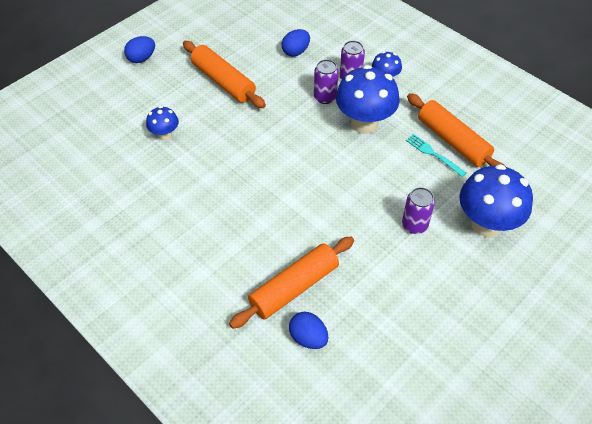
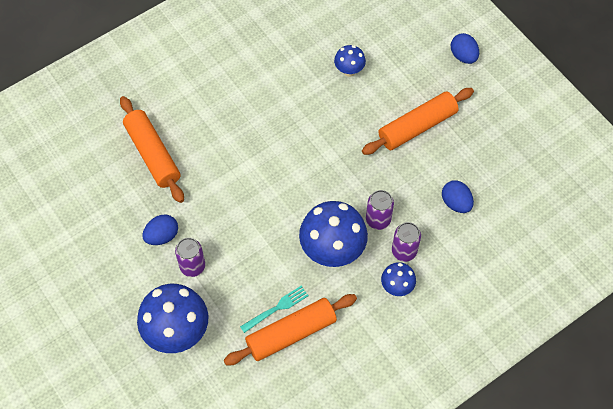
camera: 100 degrees right, 10 degrees up
(308, 338) = (103, 157): blue egg -> blue egg (162, 236)

